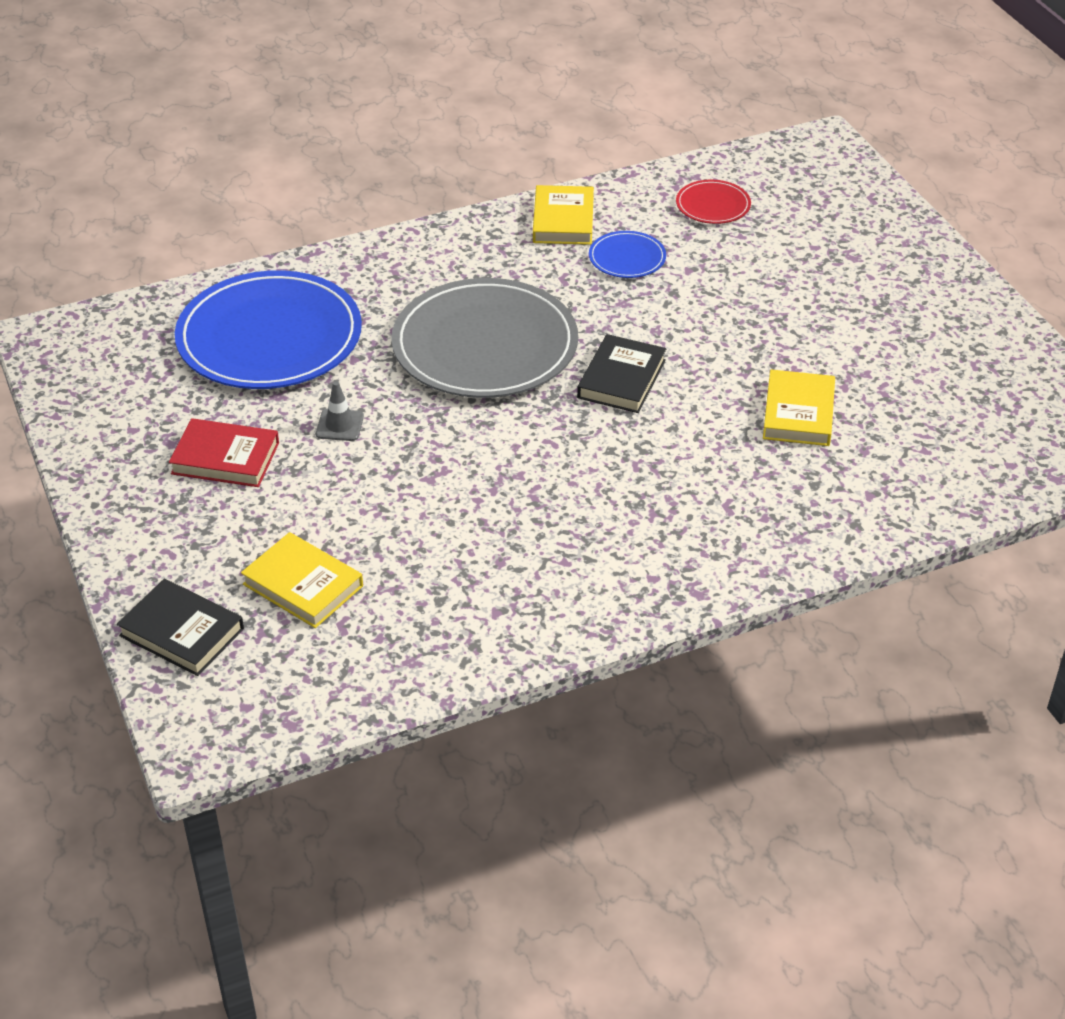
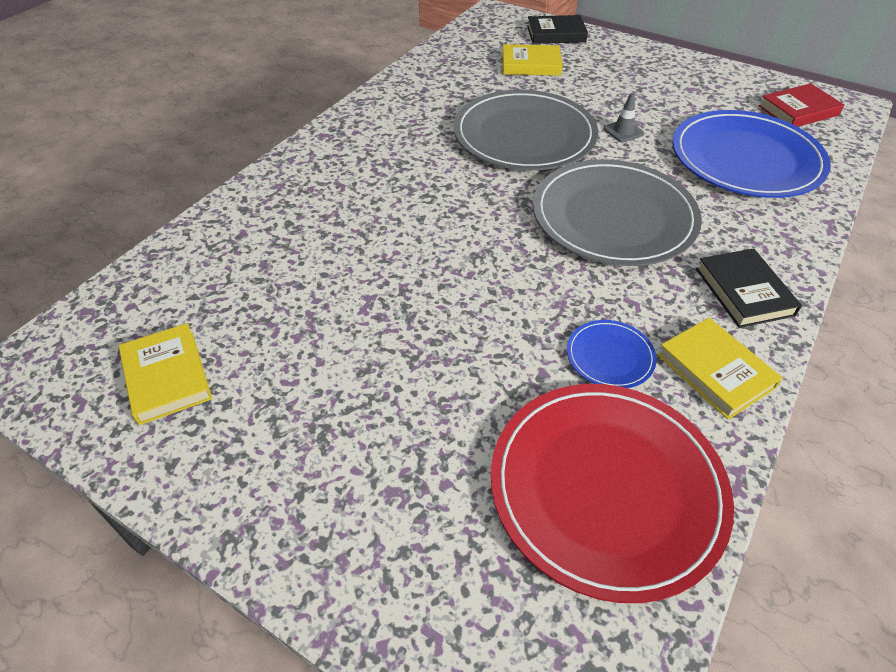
camera: 145 degrees right, 5 degrees up
(225, 458) = (652, 93): red book -> red book (798, 110)
(456, 473) = (524, 135): none -> grey plate
(621, 379) = (491, 237): black book -> black book (744, 292)
(713, 205) = (606, 488): red plate -> red plate, size x2.27
(798, 413) = (334, 271): yellow book -> yellow book (167, 377)

